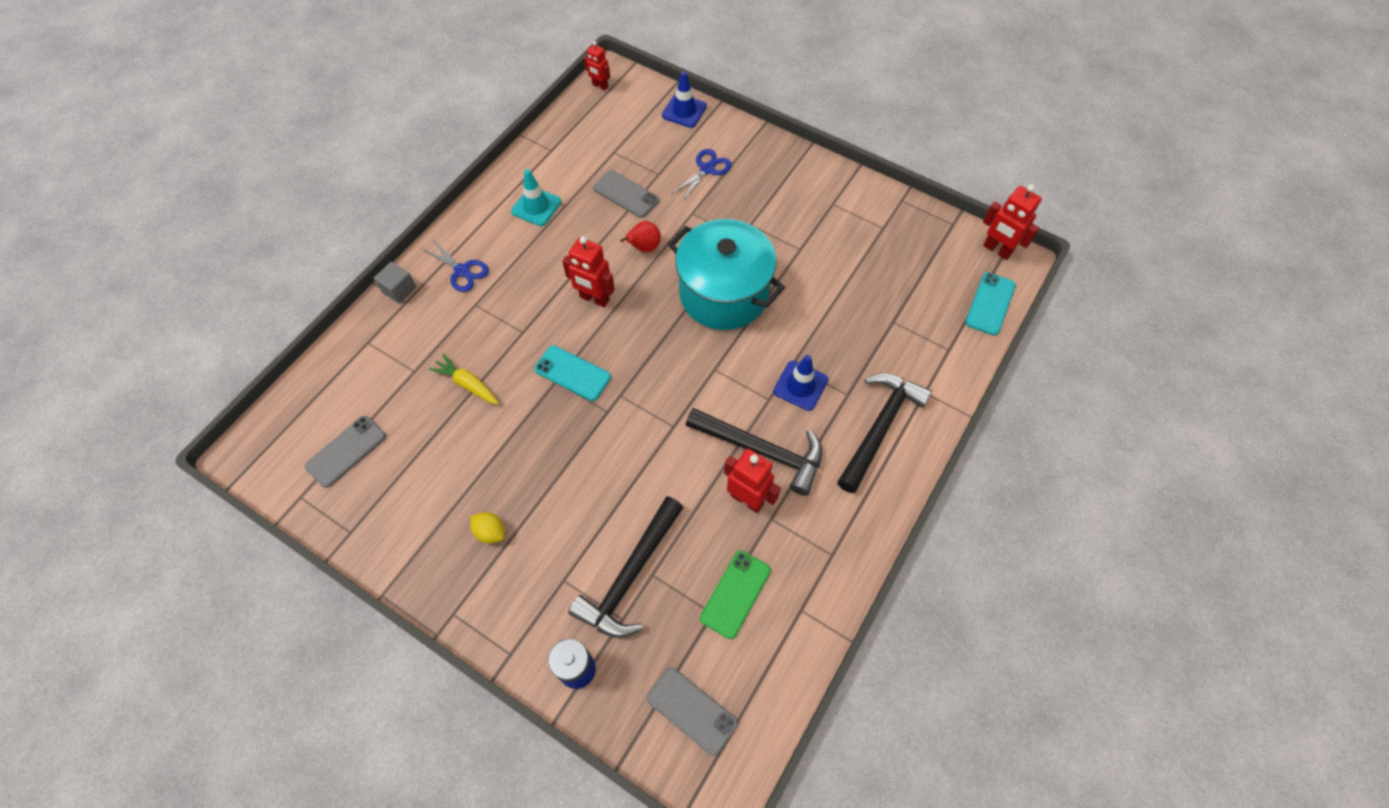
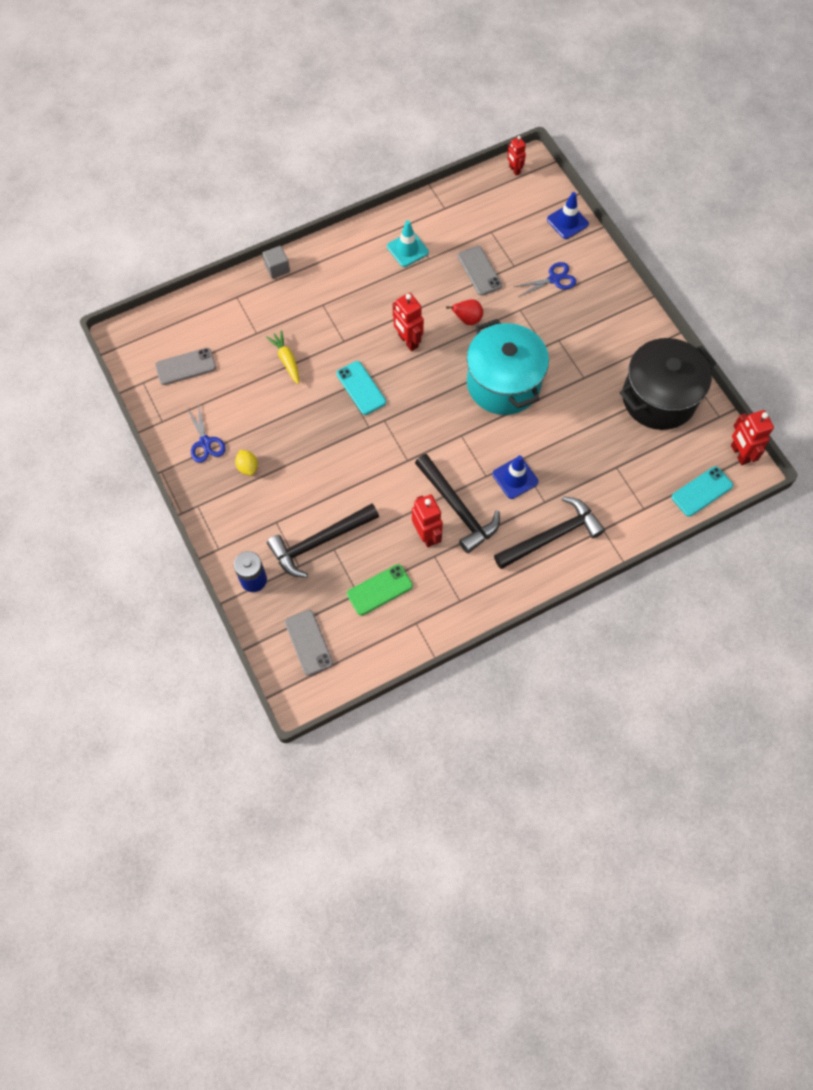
camera: 30 degrees right, 5 degrees up
(462, 271) = (327, 275): blue scissors -> blue scissors (205, 442)
(885, 234) = (659, 398): none -> black pot

